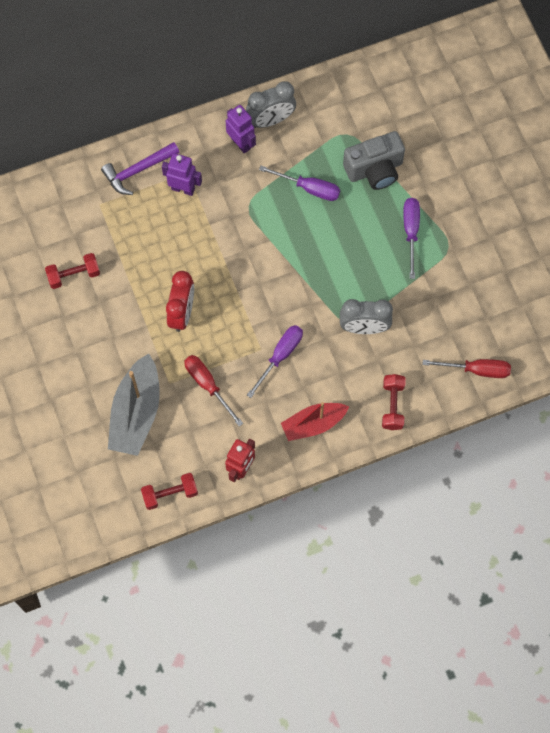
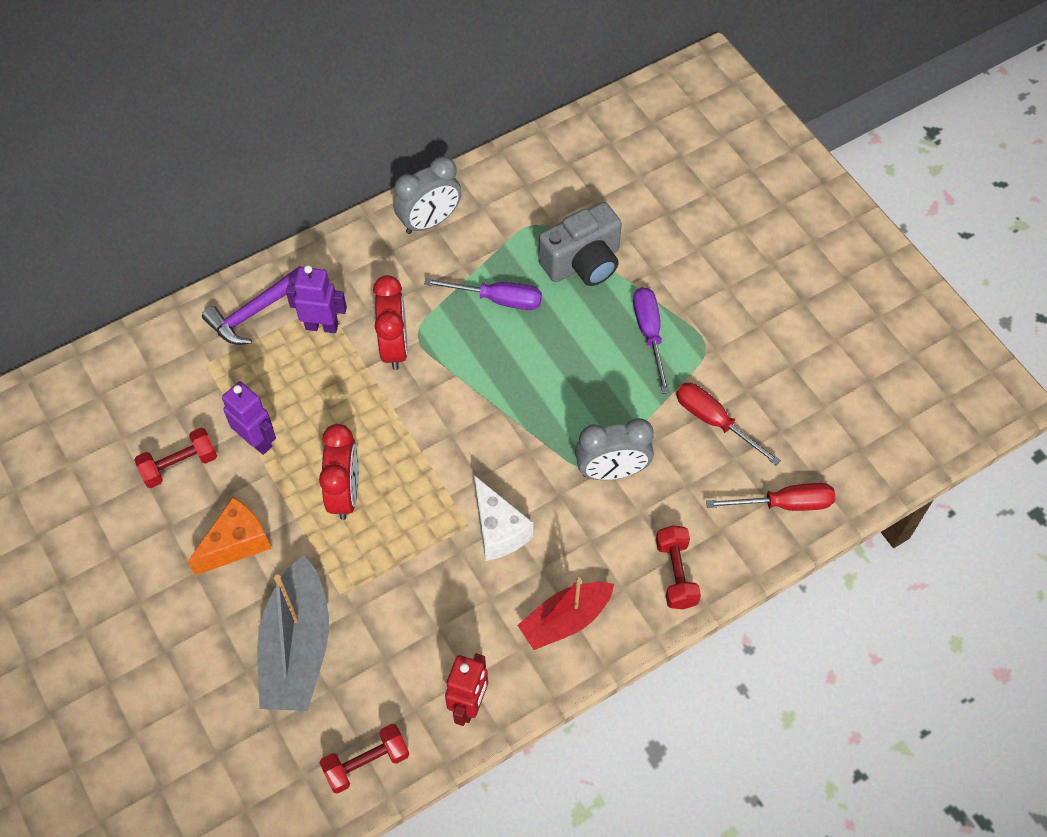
camera: 10 degrees left, 10 degrees down
(105, 336) = (236, 543): none -> orange cheese
(208, 385) = (399, 589): red screwdriver -> red screwdriver (714, 421)
(231, 212) = (394, 346): none -> red clock
(241, 143) = (393, 256): purple robot -> purple robot (257, 440)
(280, 356) = (498, 530): purple screwdriver -> white cheese

